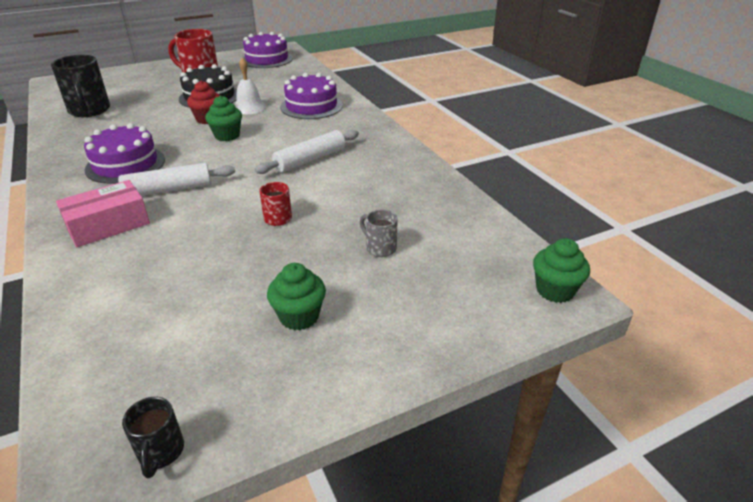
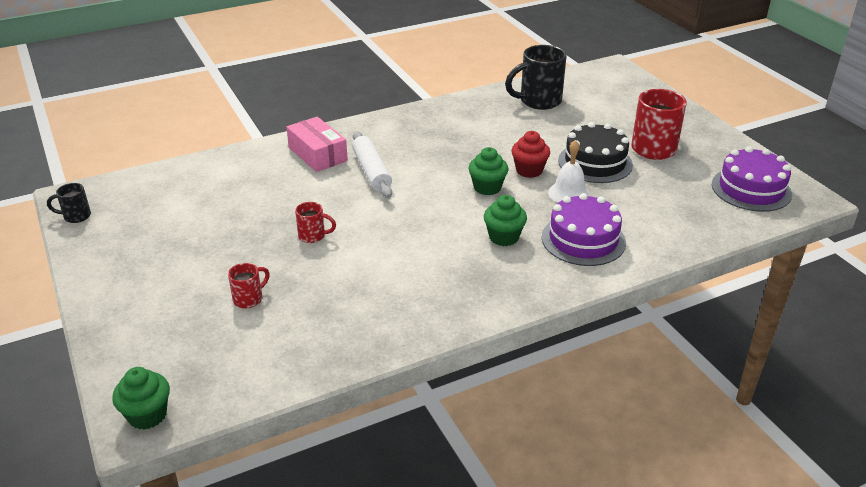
camera: 90 degrees right, 0 degrees up
(125, 164) = (421, 142): purple cake -> none
(299, 316) = (171, 257): green cupcake -> green cupcake (504, 237)
(310, 160) = (430, 247): white rolling pin -> none
(380, 248) = (249, 299): grey mug -> red mug

